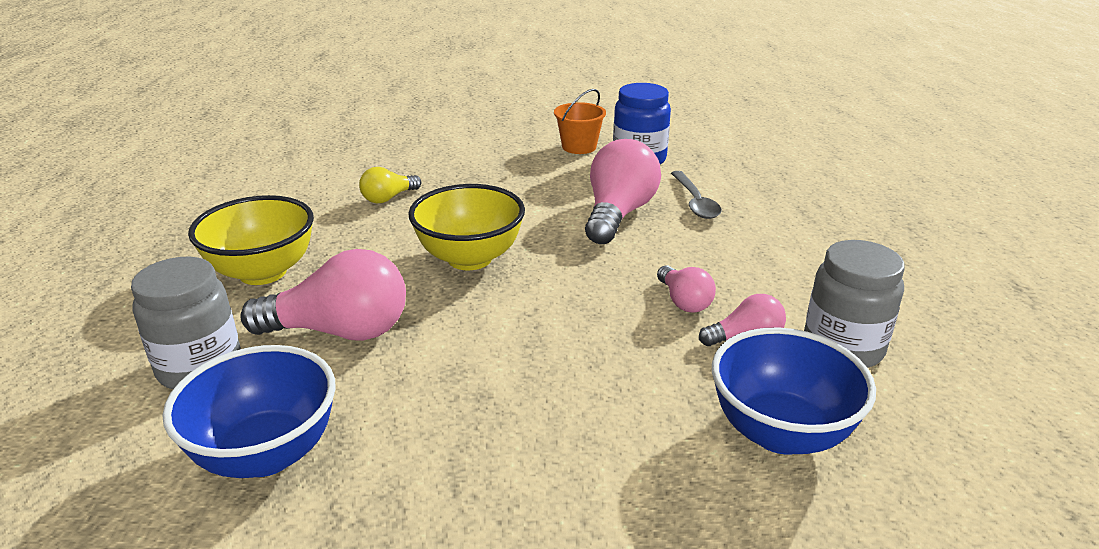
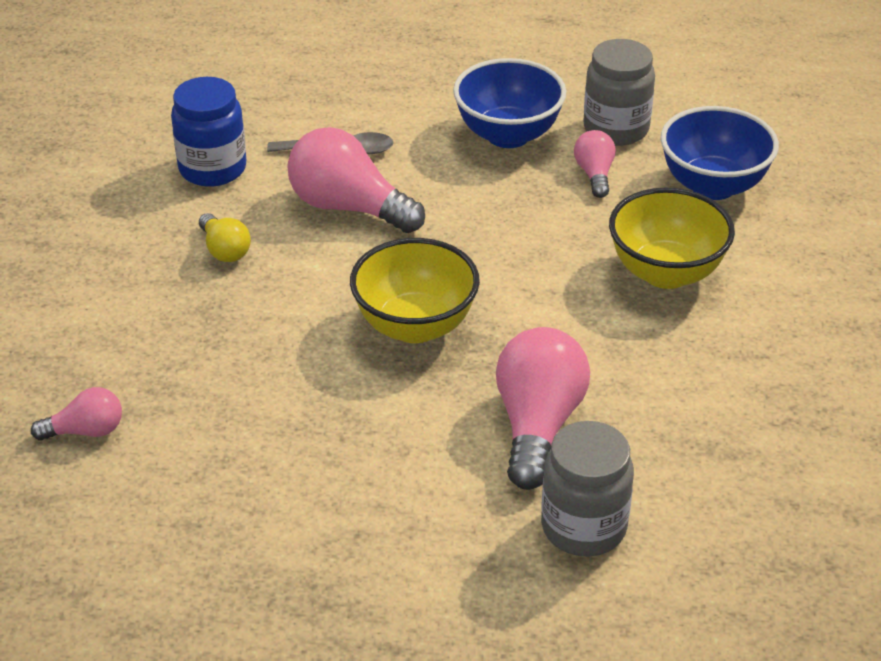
camera: 80 degrees left, 10 degrees up
(263, 272) = (401, 495): yellow bowl -> yellow bowl (666, 272)
(266, 454) = (715, 466): blue bowl -> blue bowl (508, 135)
(388, 198) = (239, 389): yellow light bulb -> yellow light bulb (224, 250)
(579, 147) = (152, 210): orange bucket -> none
(684, 301) = (532, 196): pink light bulb -> pink light bulb (86, 431)

